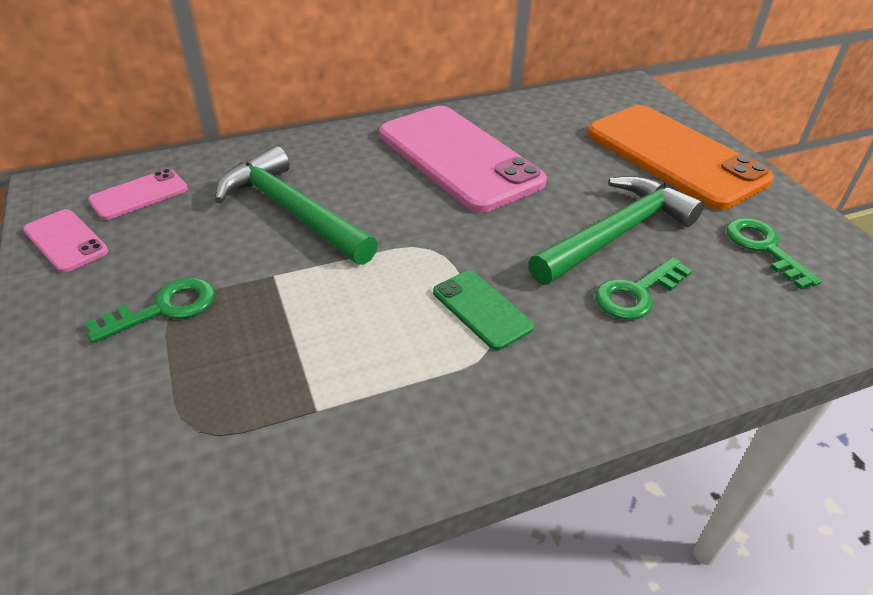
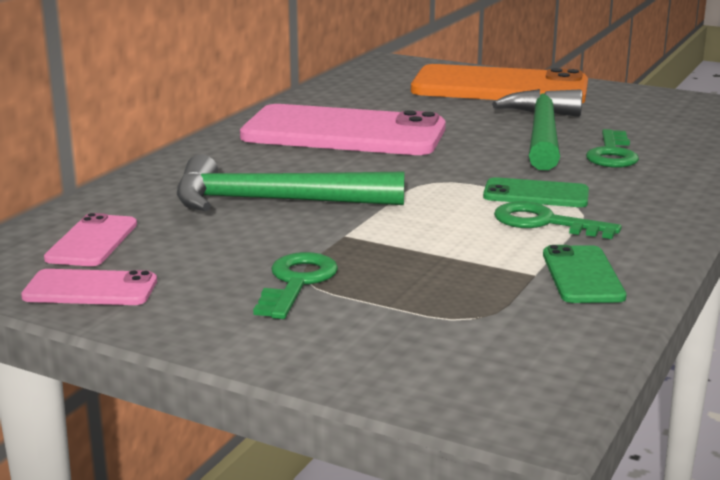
camera: 40 degrees left, 20 degrees down
(346, 439) = (582, 275): none -> green phone
(764, 248) = (640, 112): green key -> green key (545, 222)

